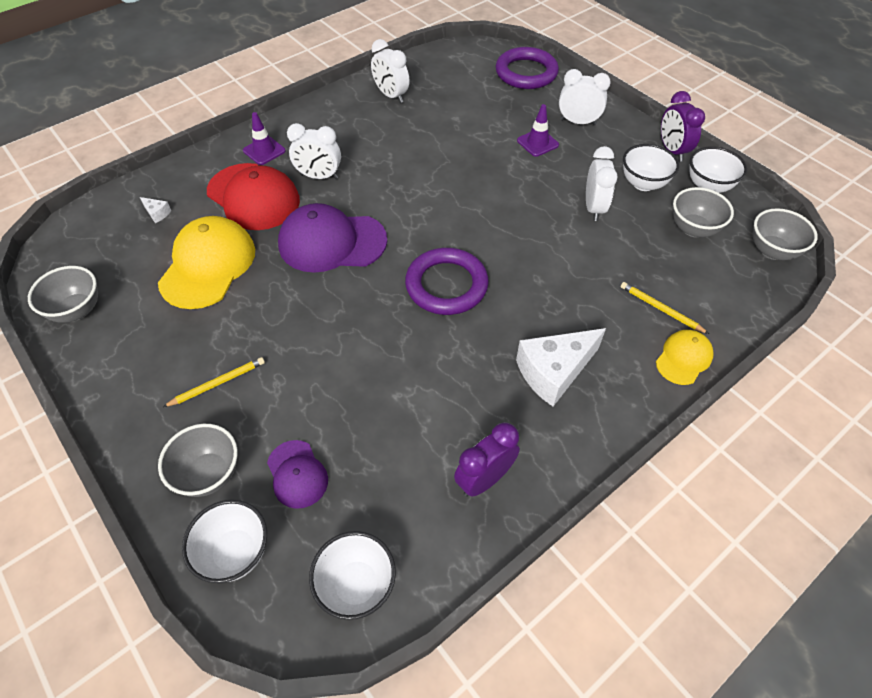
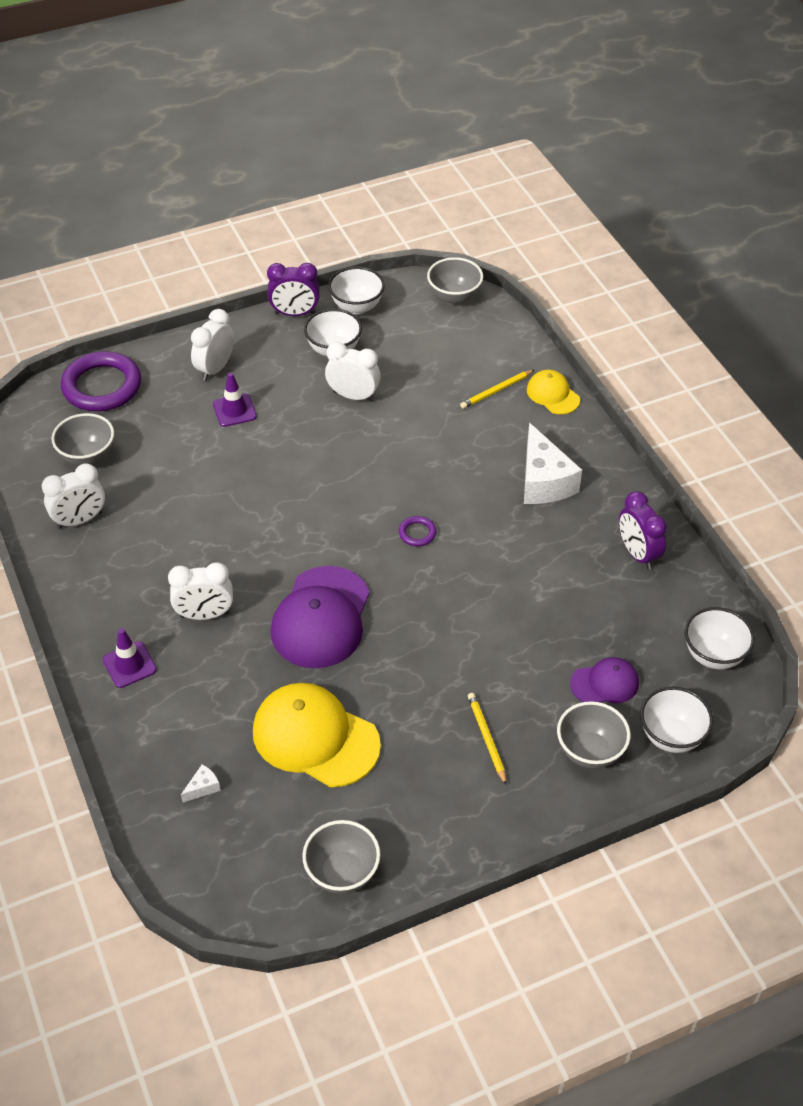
camera: 75 degrees left, 5 degrees down
(253, 197) = (214, 684): red cap -> none
(319, 176) = (205, 615): white clock -> white clock turned 60 degrees clockwise
(446, 285) = (417, 533): purple ring -> purple ring, size x0.43
(693, 229) = (408, 337): grey bowl -> grey bowl (88, 457)

